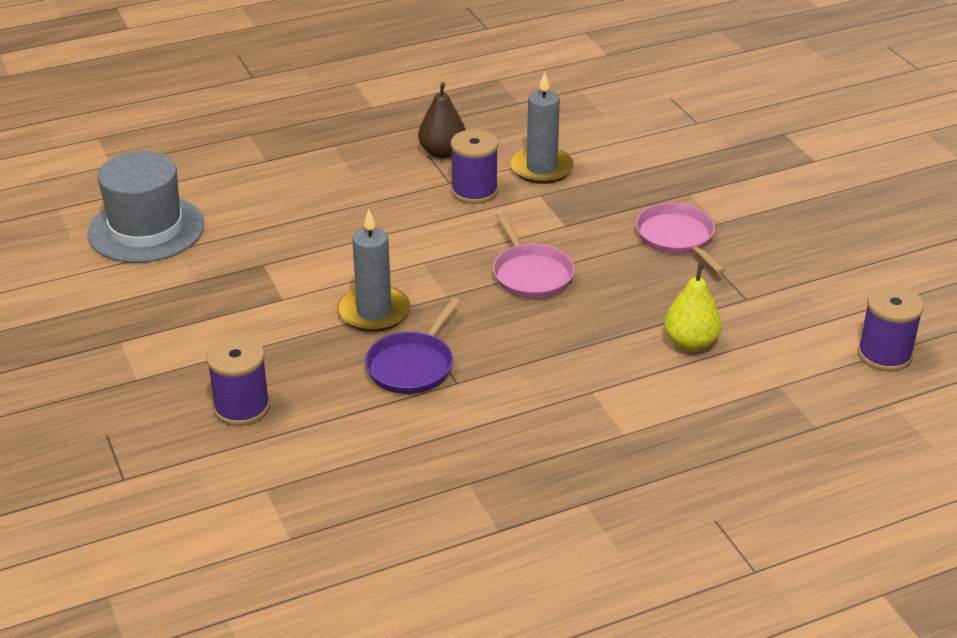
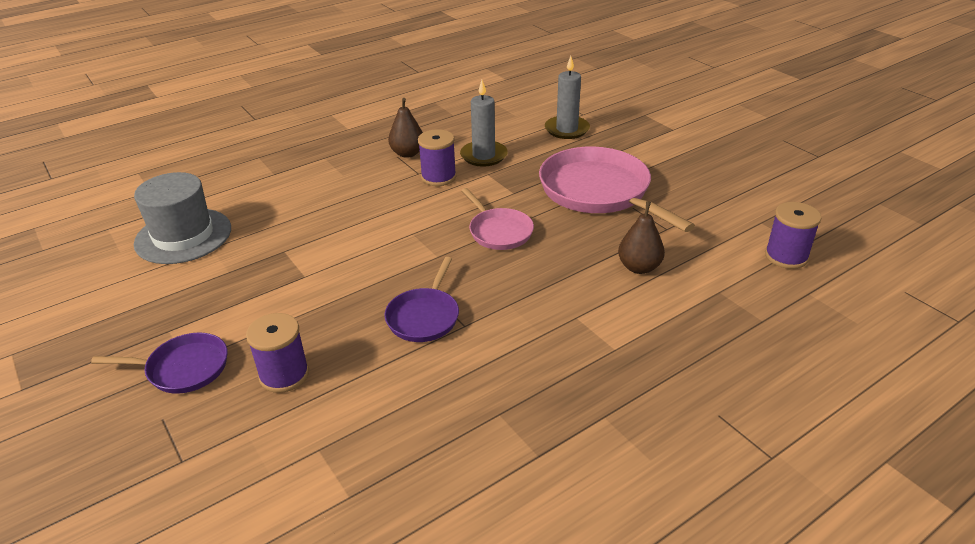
camera: 10 degrees left, 0 degrees up
(133, 385) = (183, 368): none -> purple pan
(374, 312) = (382, 277): grey candle -> grey candle (567, 129)
(677, 238) = (599, 192): pink pan -> pink pan, size x1.86
(690, 343) = (639, 267): yellow pear -> brown pear

